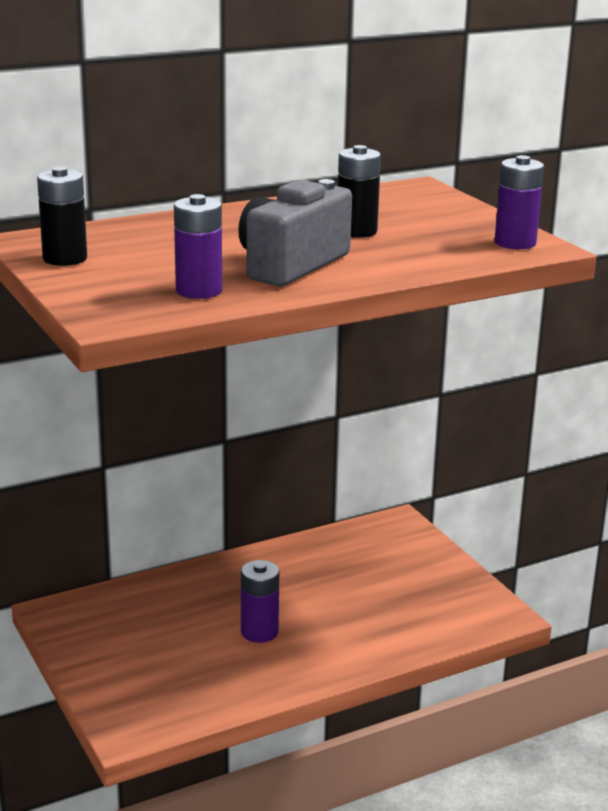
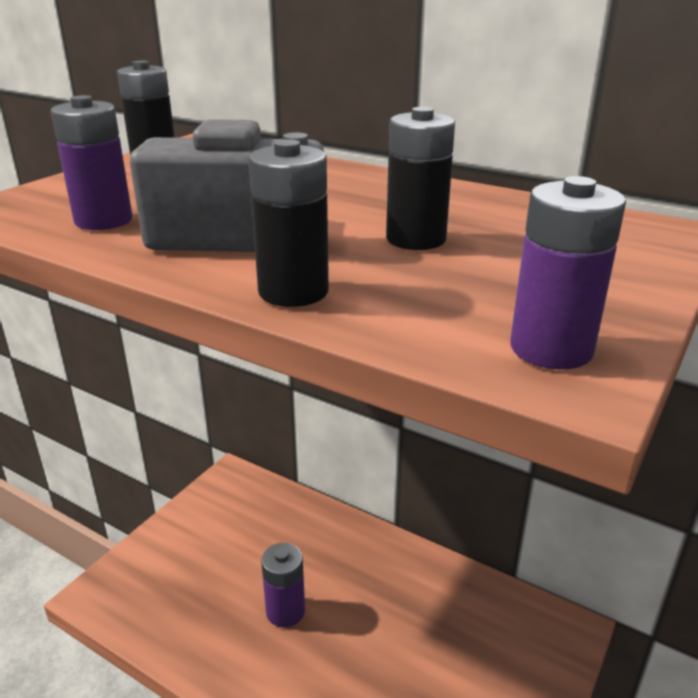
camera: 60 degrees right, 5 degrees up
(394, 269) = (293, 292): none -> black battery

